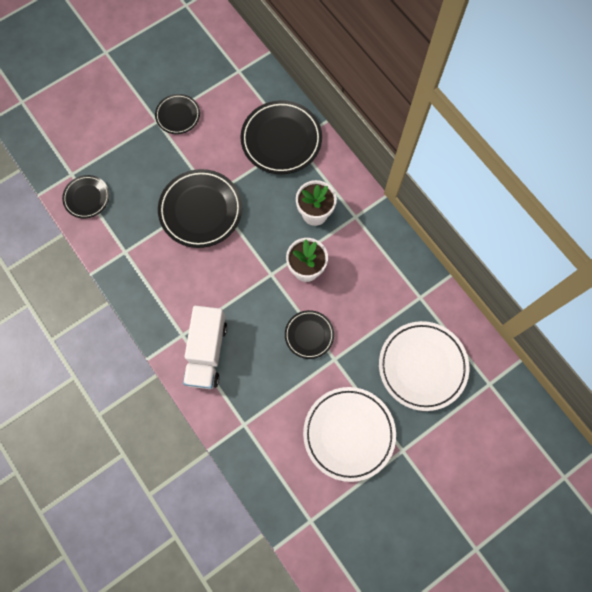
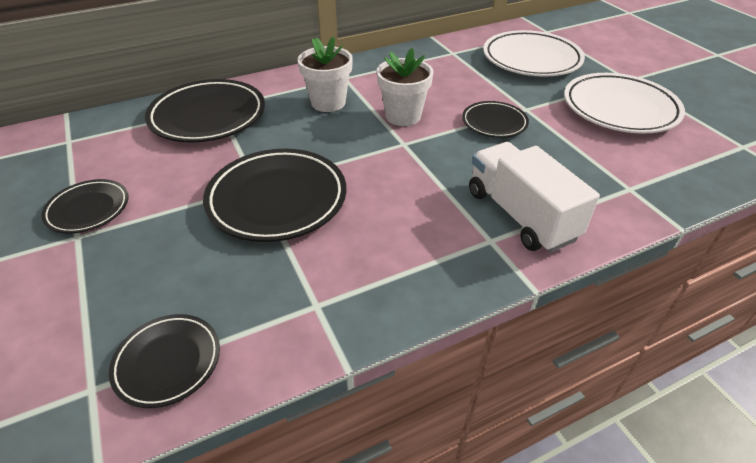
camera: 80 degrees left, 30 degrees down
(207, 352) = (520, 215): white truck -> white truck turned 135 degrees counterclockwise

